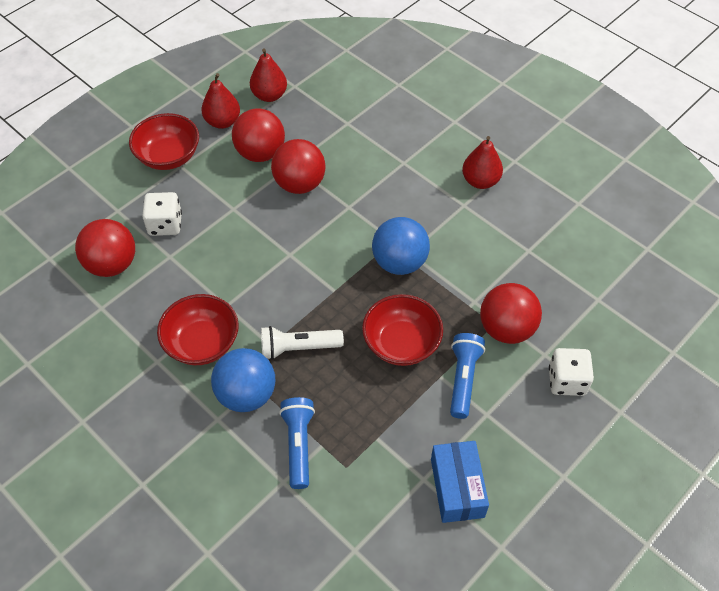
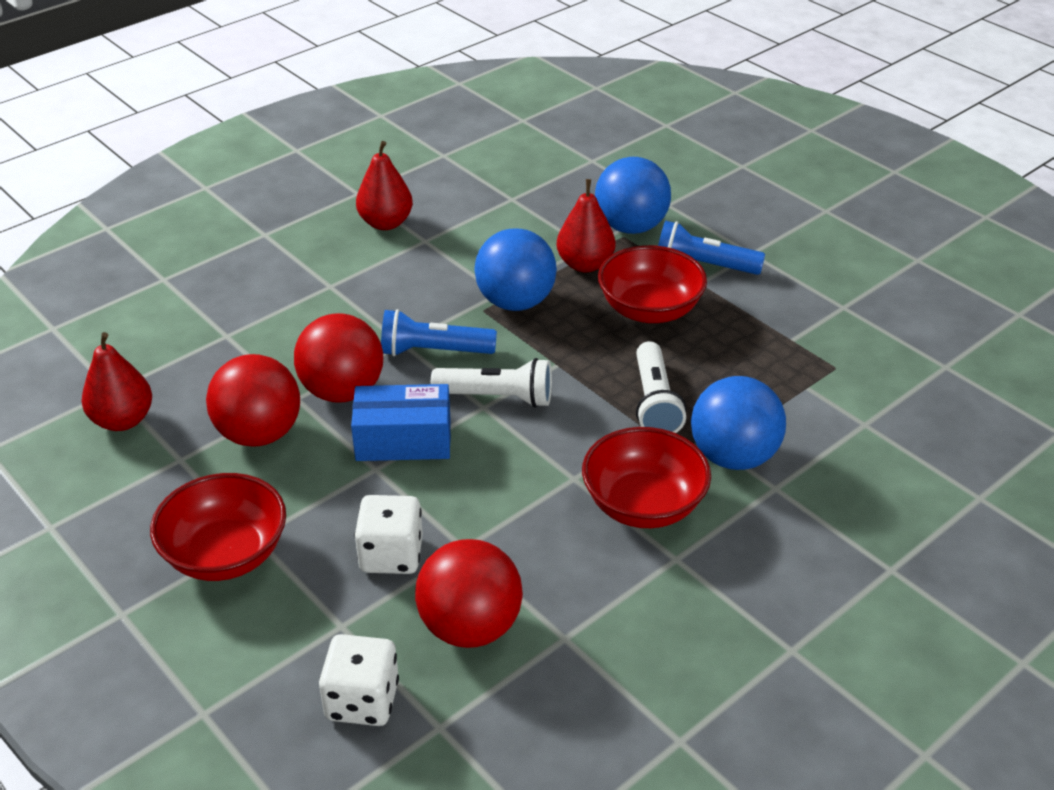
camera: 85 degrees left, 15 degrees down
(222, 122) = (164, 480): red pear -> red pear (585, 264)
(298, 260) = (497, 397): none -> white flashlight
(298, 445) = (809, 407): blue flashlight -> blue flashlight (434, 351)
(457, 488) = (851, 283): blue box -> blue box (403, 439)
(506, 329) = (630, 227): red ball -> blue ball
(566, 381) = (704, 194): white dice -> white dice (362, 700)

